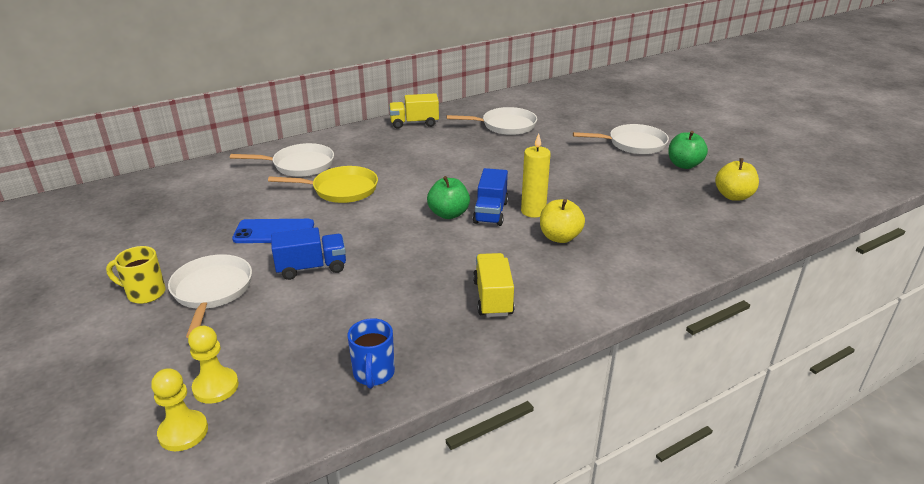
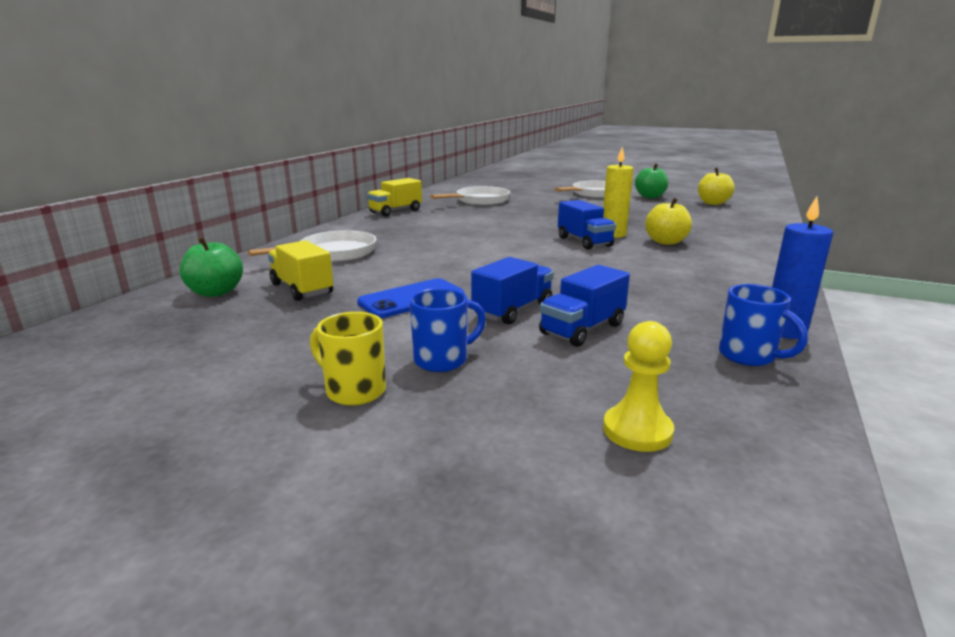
camera: 35 degrees left, 10 degrees down
(145, 293) = (354, 390): yellow mug -> yellow mug turned 60 degrees clockwise
(183, 432) = (702, 487): yellow pawn -> none
(212, 291) = (443, 360): white pan -> blue mug
(321, 303) = (582, 329): none -> blue truck
(341, 190) = (417, 258): yellow pan -> none
(444, 367) = (784, 331): none -> blue candle
(448, 214) = (553, 250): green apple -> green apple (216, 292)
(493, 298) = (708, 282): yellow truck -> yellow truck (302, 289)

